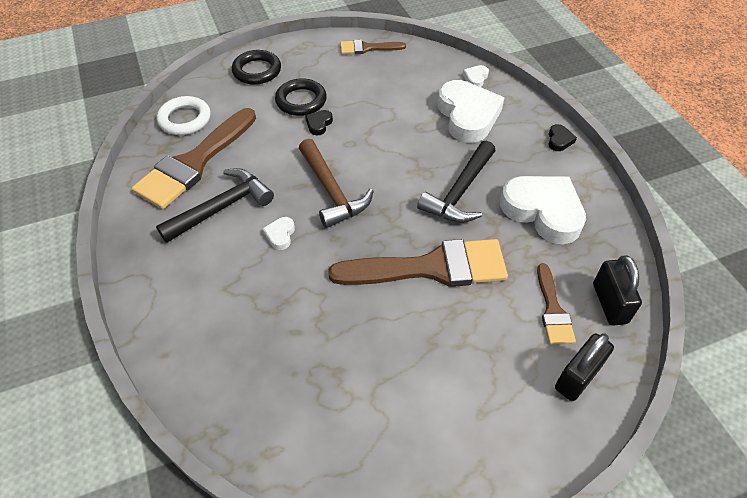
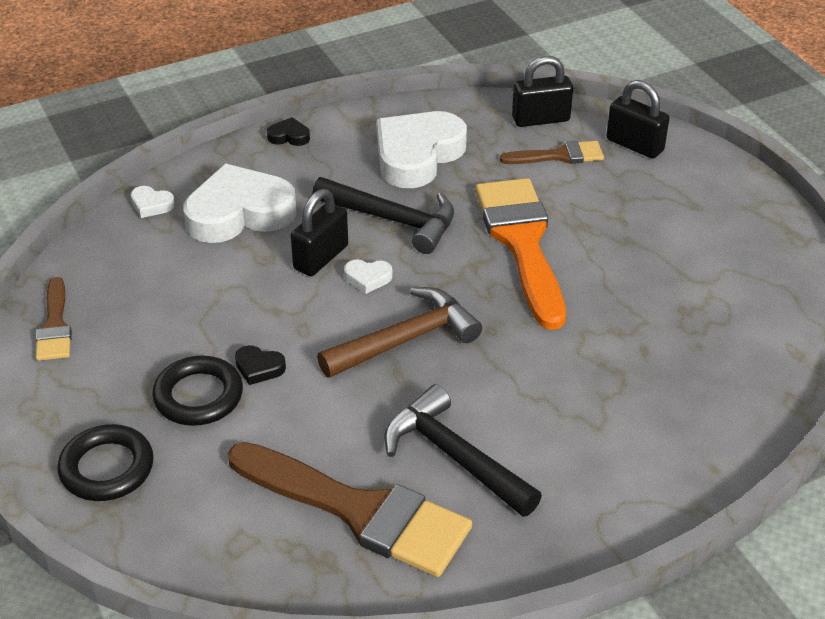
camera: 95 degrees left, 10 degrees down
(185, 119) = (246, 550): white ring -> none
(280, 235) = (496, 383): white heart -> white heart (368, 278)
(419, 153) = (321, 257): none -> black padlock
(431, 267) = (522, 243): brown brush -> orange brush

